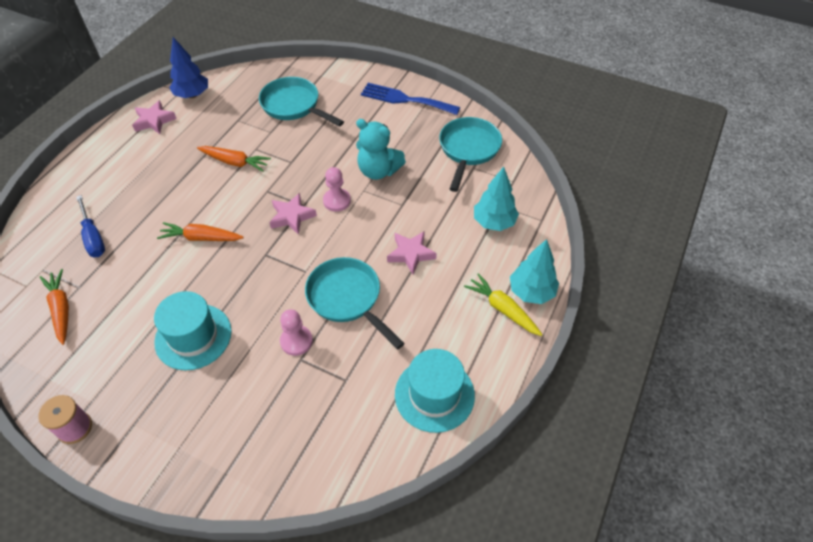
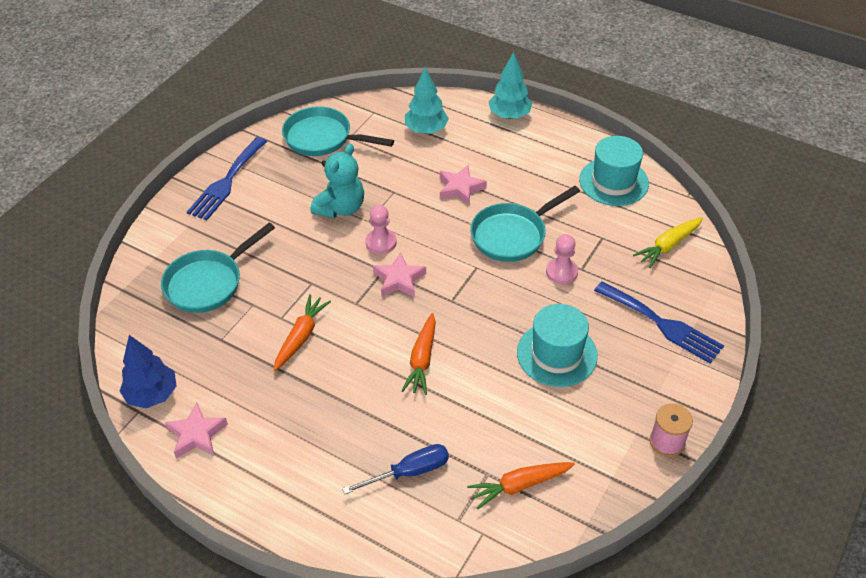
camera: 85 degrees left, 5 degrees down
(219, 433) = (662, 324): none -> blue fork
(502, 309) = (527, 134): yellow carrot -> yellow carrot (668, 246)

